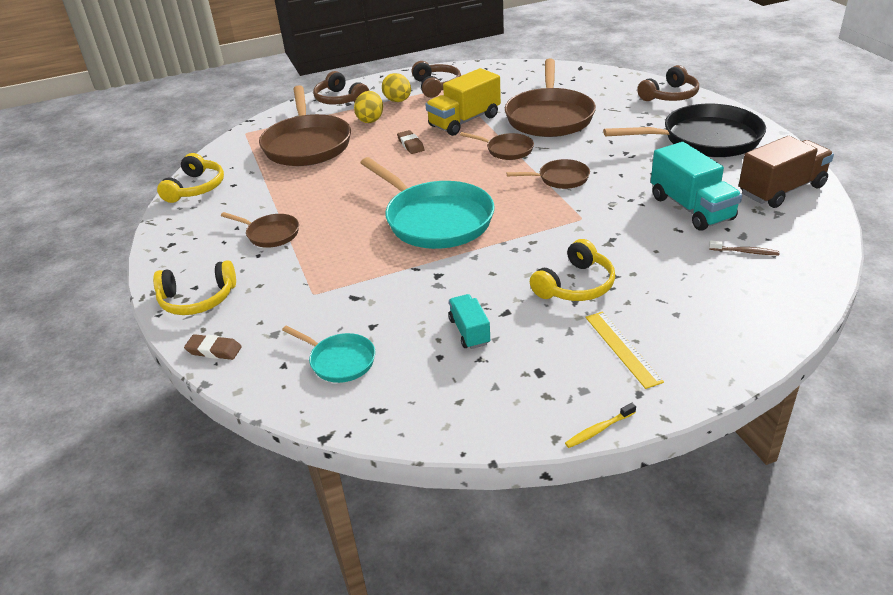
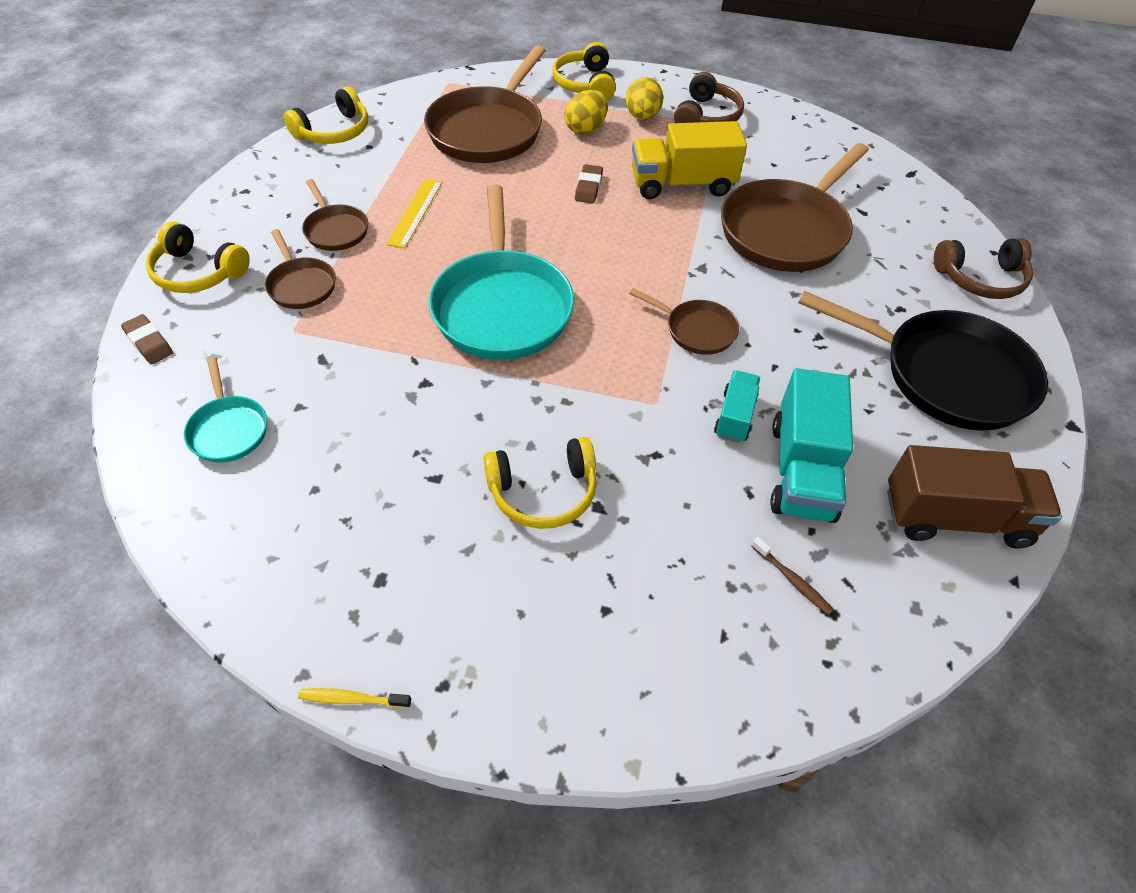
camera: 30 degrees right, 15 degrees up
(340, 99) = (585, 84): brown headphones -> yellow headphones
(469, 331) = (374, 478): turquoise truck -> turquoise truck (735, 417)
(506, 150) = (682, 253): brown pan -> brown pan (301, 285)
(622, 348) = (495, 613): yellow ruler -> yellow ruler (415, 212)

